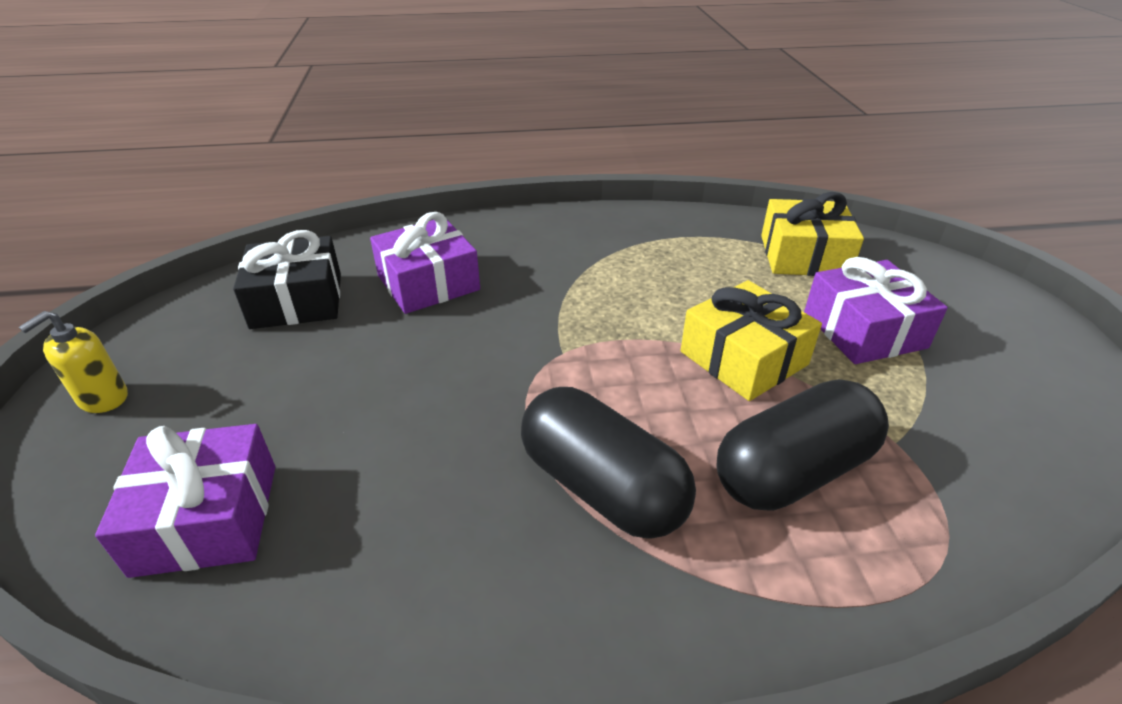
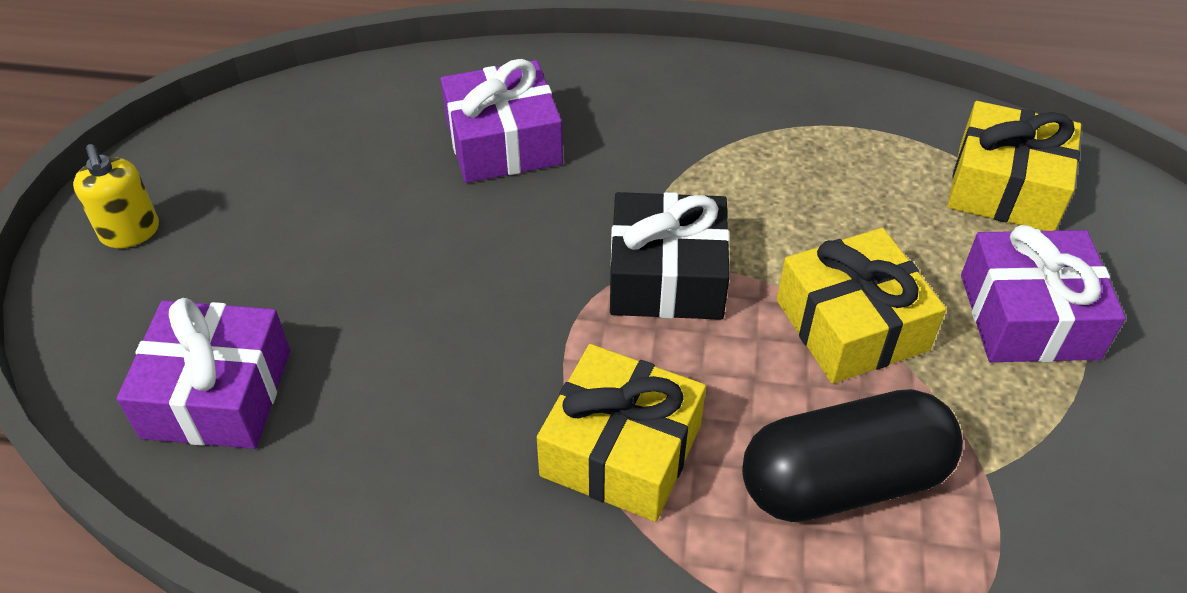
camera: 15 degrees right, 10 degrees up
(103, 398) = (130, 232): yellow soap dispenser -> yellow soap dispenser turned 75 degrees counterclockwise
(297, 300) = (347, 140): black gift -> black gift (667, 276)
(602, 487) = (621, 450): black capsule -> yellow gift

